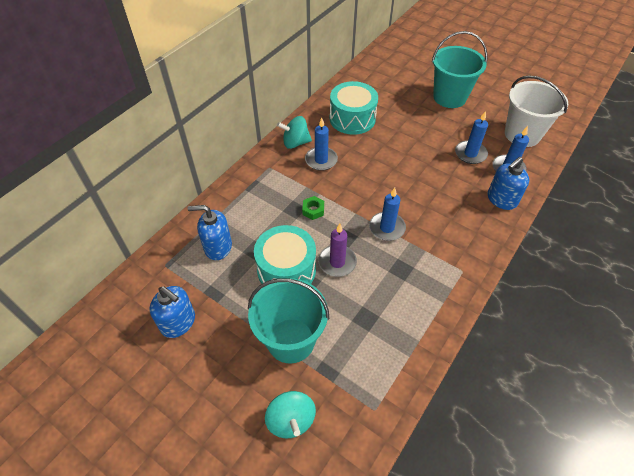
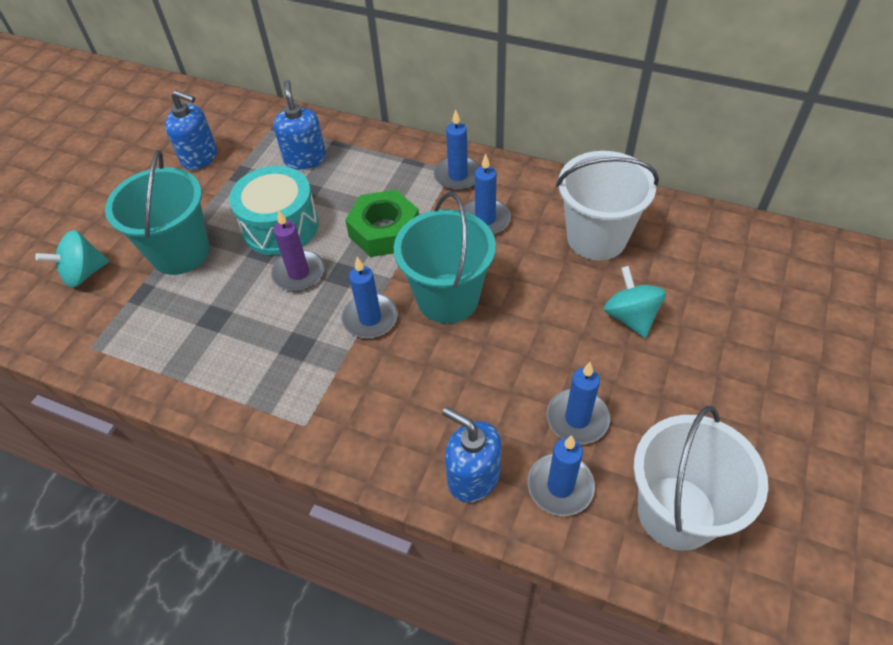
camera: 80 degrees right, 0 degrees up
(178, 322) = (200, 157): blue soap dispenser -> blue soap dispenser turned 90 degrees counterclockwise
(276, 165) = (458, 176): none -> blue candle
(295, 143) = (511, 185): turquoise spinning top -> turquoise spinning top (630, 317)
(313, 210) = (384, 231): green nut -> green nut, size x2.04
(352, 118) = (596, 238): turquoise drum -> white bucket
(449, 97) = (731, 371): turquoise bucket -> turquoise bucket (448, 298)

